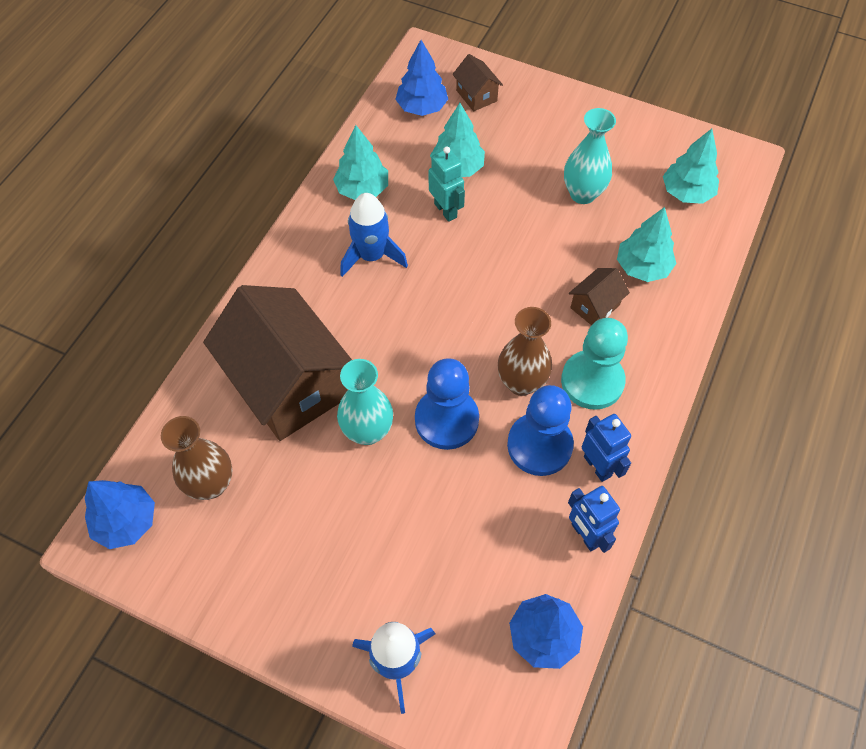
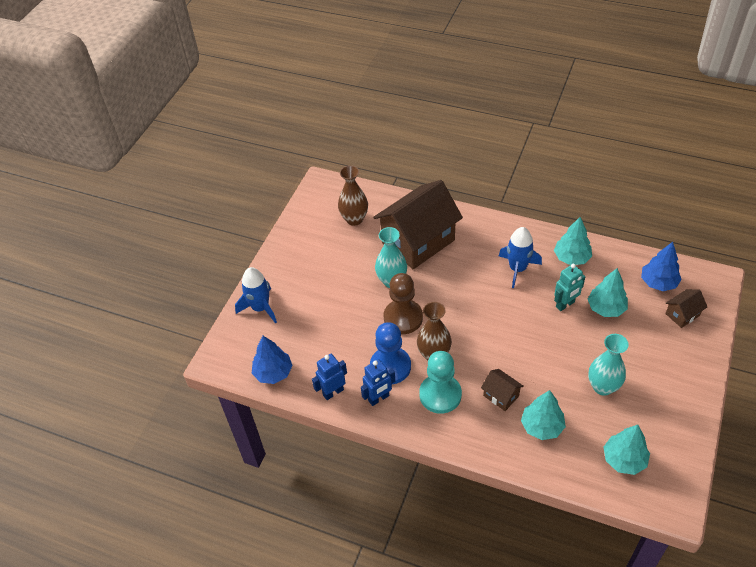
camera: 90 degrees right, 10 degrees down
(126, 522) = (332, 191): blue tree -> none
(446, 420) = (403, 318): blue pawn -> brown pawn

